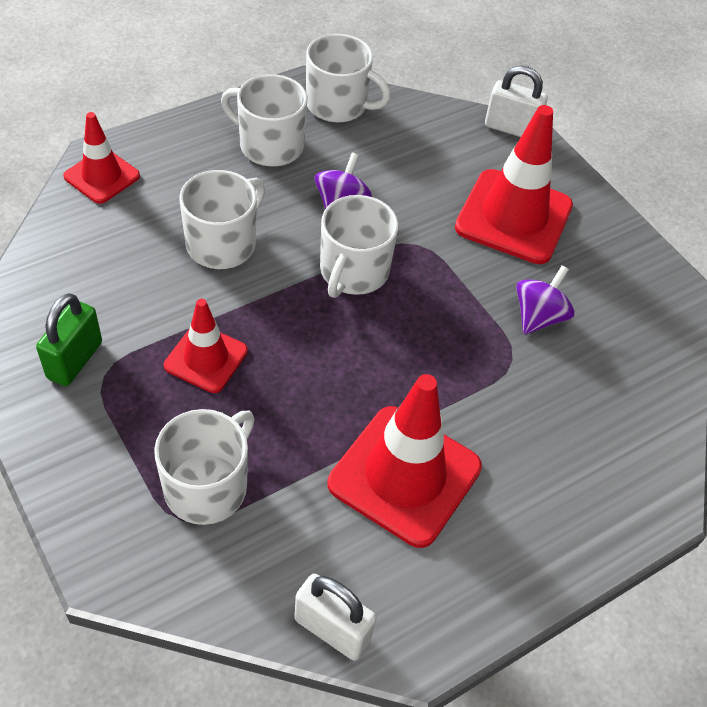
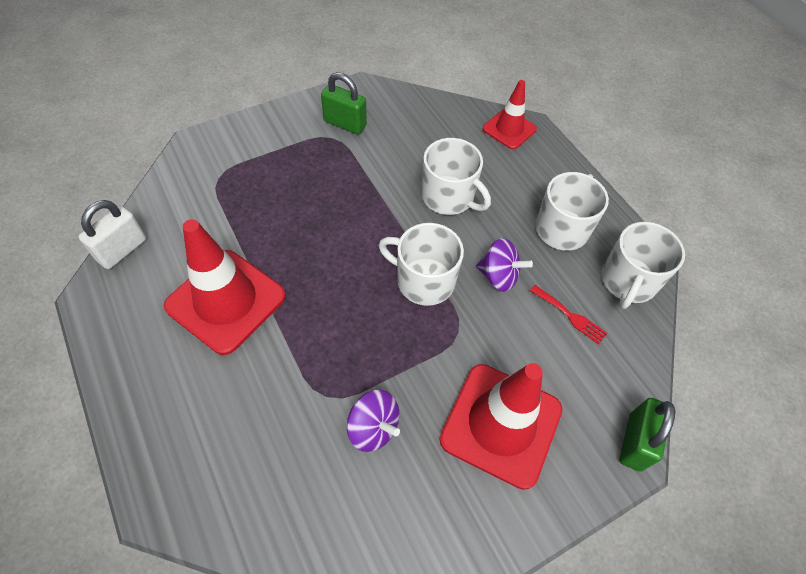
camera: 95 degrees right, 5 degrees up
(206, 358) = (341, 187): red traffic cone -> none
(207, 486) = (240, 188): white mug -> none
(385, 153) = (570, 316): none -> red fork
(511, 128) = (635, 442): white padlock -> green padlock

